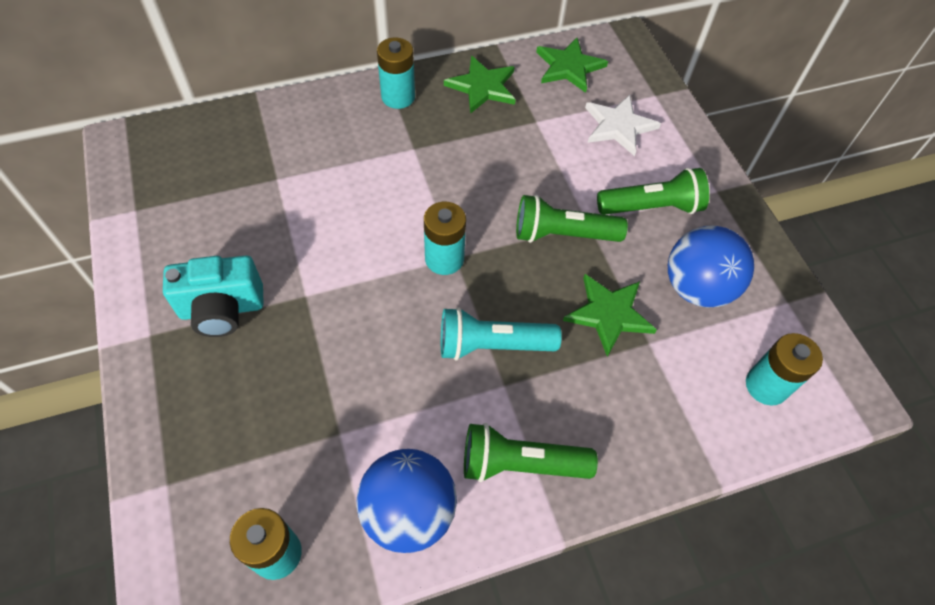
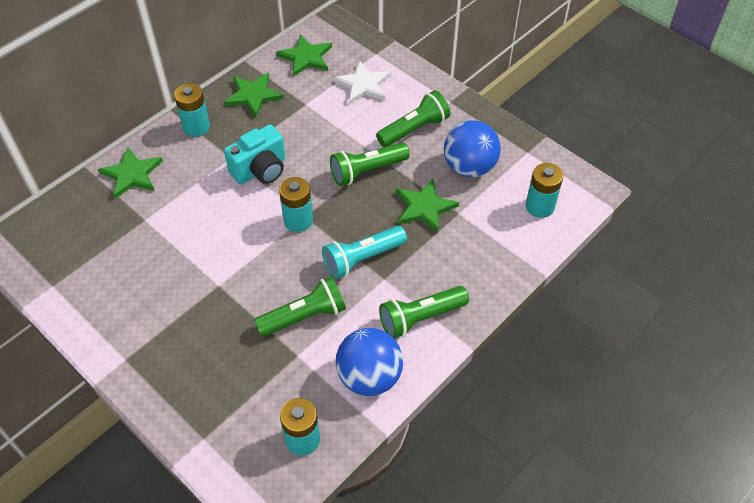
camera: 25 degrees left, 5 degrees down
(222, 309) = (166, 320): turquoise camera -> turquoise camera (260, 170)
(297, 121) = (132, 174): none -> green star
(378, 386) = (304, 316): none -> green flashlight

